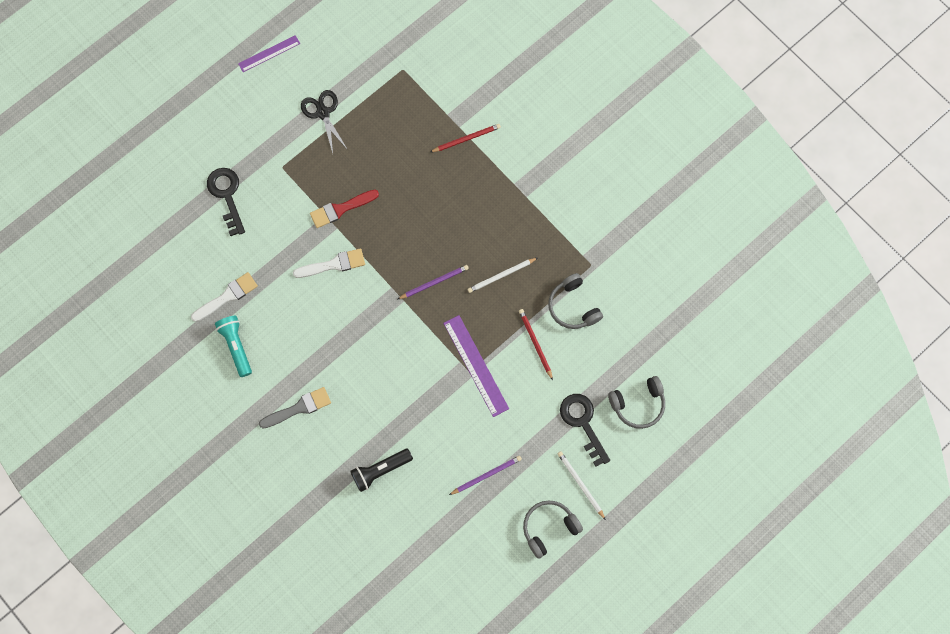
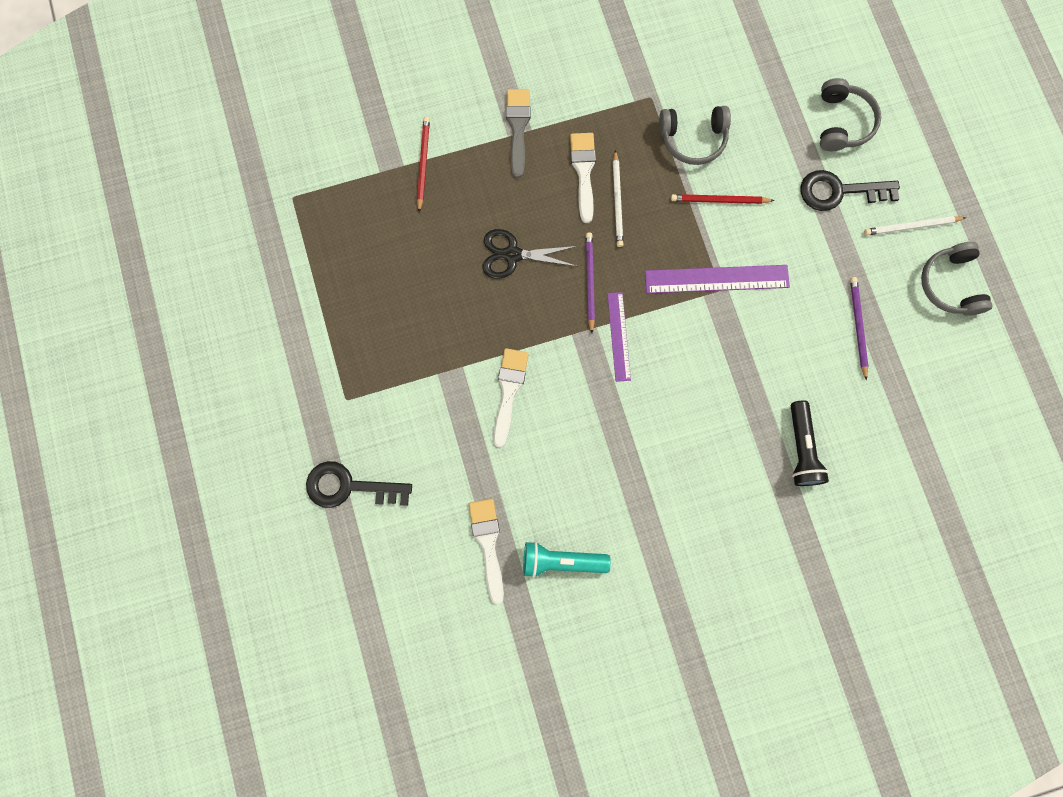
camera: 65 degrees left, 5 degrees up
(269, 53) = (180, 350): purple ruler -> purple ruler (619, 336)
(298, 408) = (678, 515): grey brush -> grey brush (518, 128)
(323, 113) = (299, 317): black scissors -> black scissors (512, 255)
(341, 209) = (439, 350): red brush -> none
(511, 244) = (583, 172): none -> white brush

